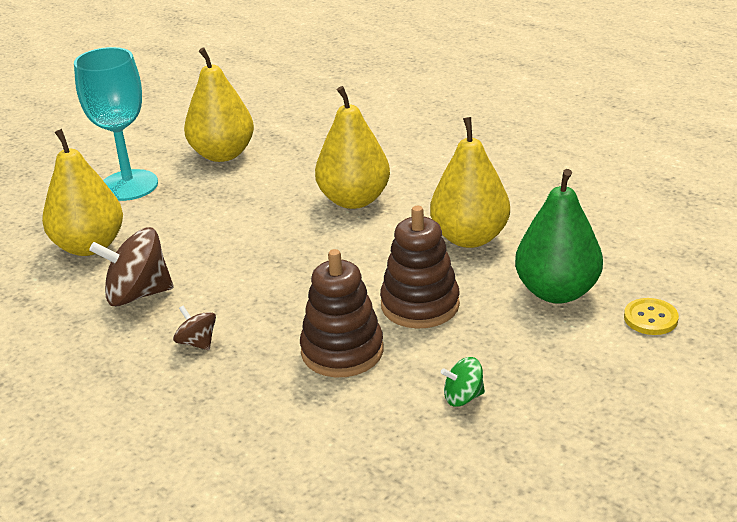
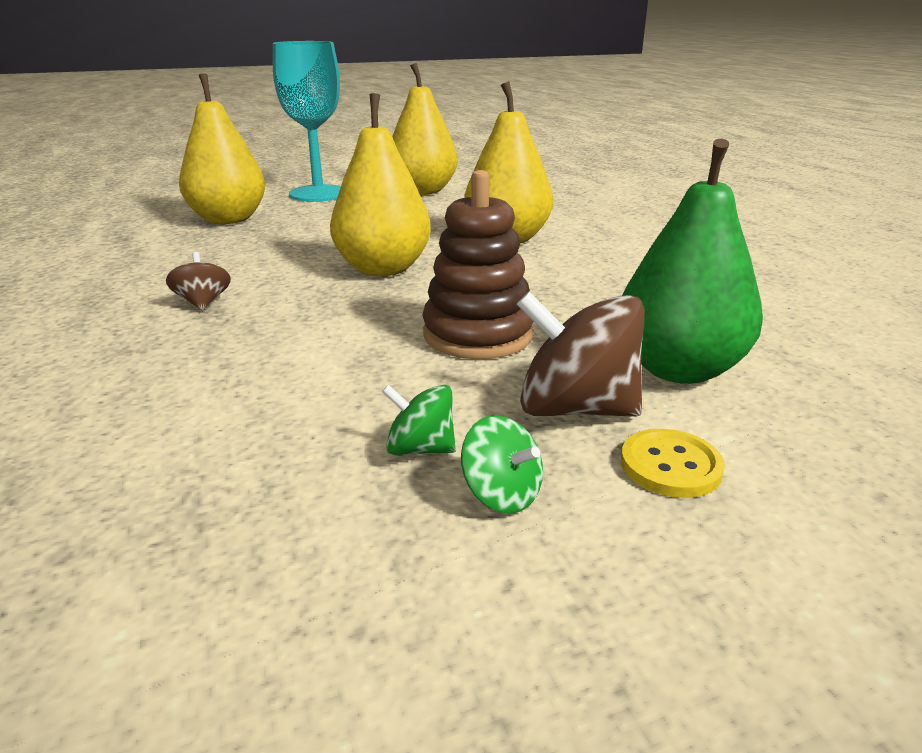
camera: 25 degrees right, 5 degrees down
(138, 294) = (212, 256): brown spinning top -> brown spinning top (575, 408)
(342, 351) = (333, 351): brown stacking toy -> none
(469, 238) = (606, 292): yellow pear -> yellow pear (383, 269)
(526, 406) = (501, 494): none -> green spinning top
(650, 318) = (815, 441): yellow button -> yellow button (670, 466)

